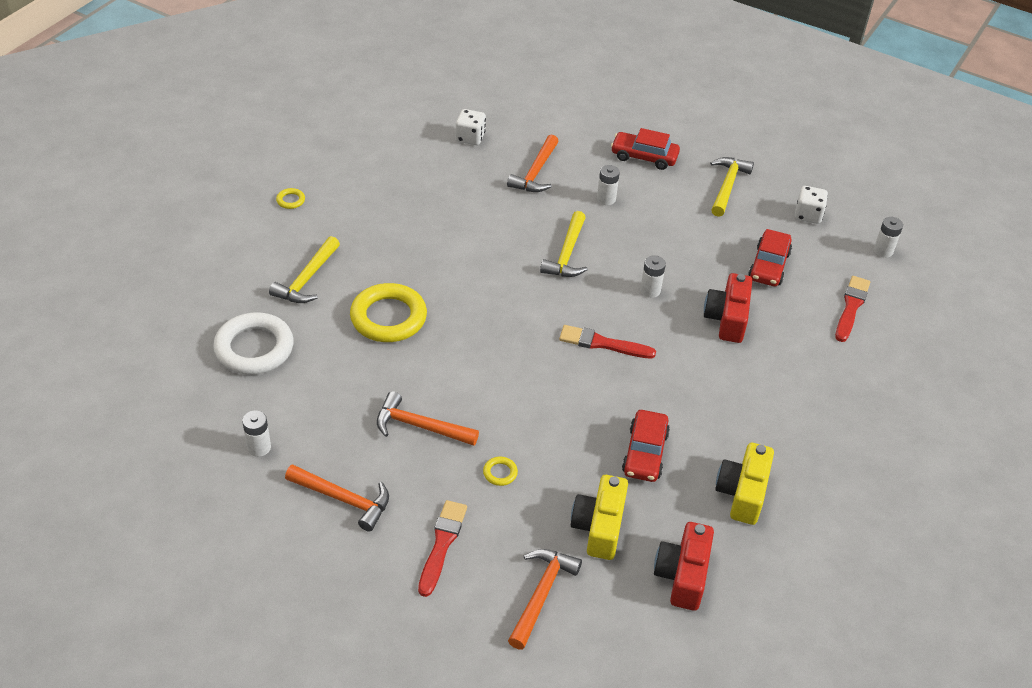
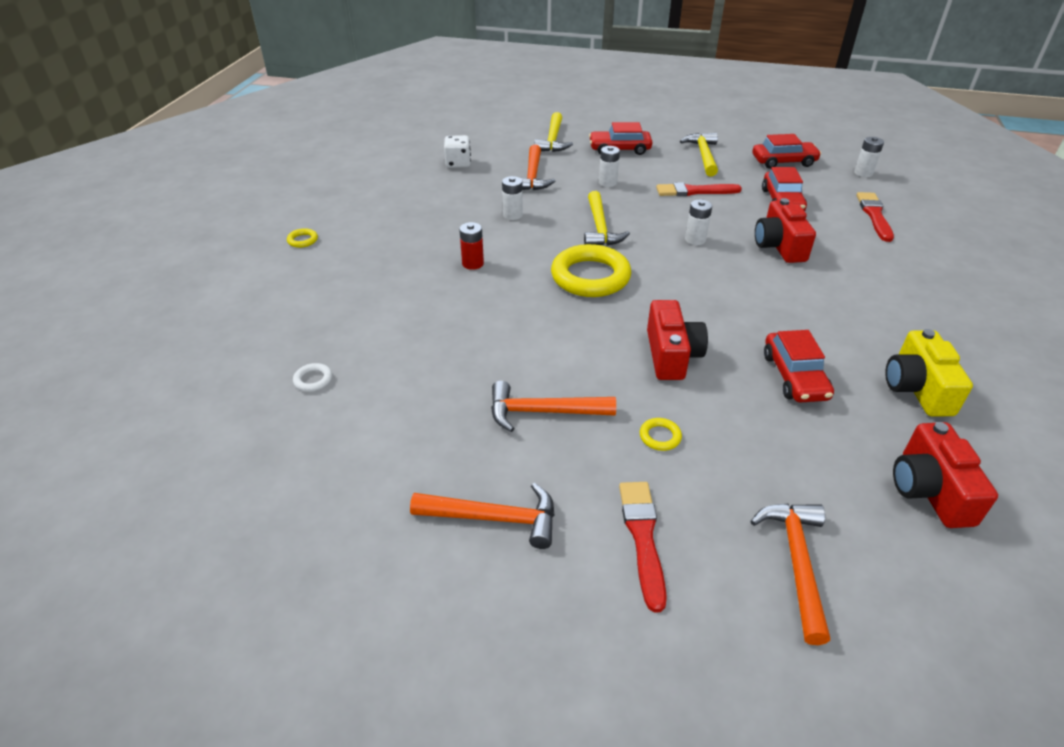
camera: 15 degrees left, 5 degrees down
(254, 348) = (313, 380): white ring -> white ring, size x0.41
(259, 447) = (360, 486): white battery -> white battery (512, 215)
(307, 279) = (348, 302): yellow hammer -> yellow hammer (553, 140)
(388, 317) = (453, 316): yellow ring -> yellow ring (590, 277)
(430, 265) = (473, 263): none -> red battery
(553, 404) = (671, 355): none -> red camera
(599, 527) = (804, 464): yellow camera -> none
(602, 343) = (682, 290): red brush -> red brush (694, 191)
(808, 215) = (783, 162): white dice -> red car

